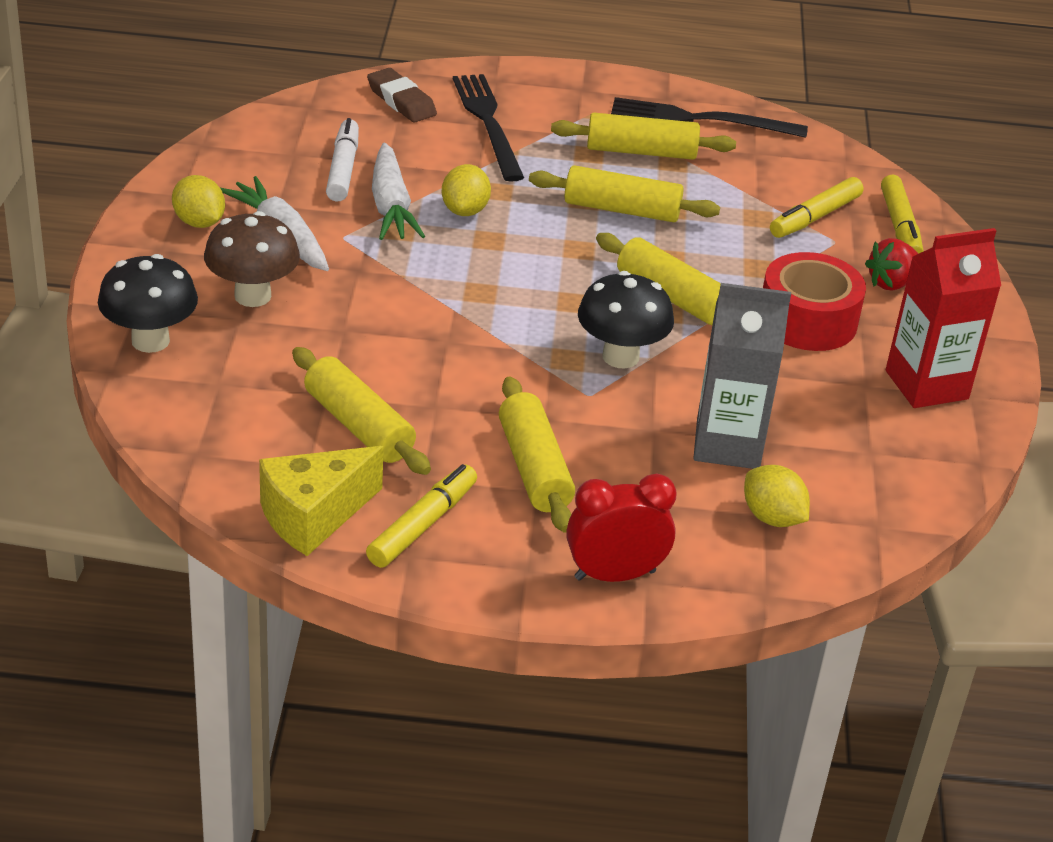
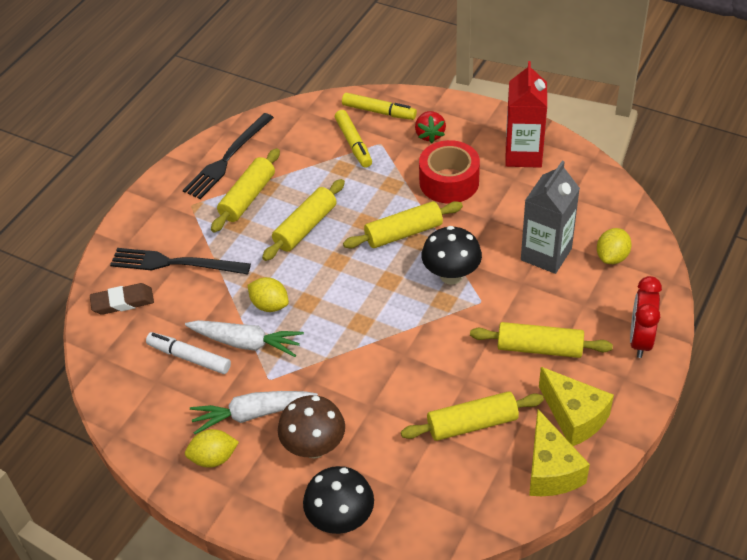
camera: 60 degrees left, 10 degrees up
(422, 525) = (574, 417): yellow marker -> yellow cheese
(772, 517) = (612, 257): yellow lemon -> yellow lemon turned 45 degrees counterclockwise

